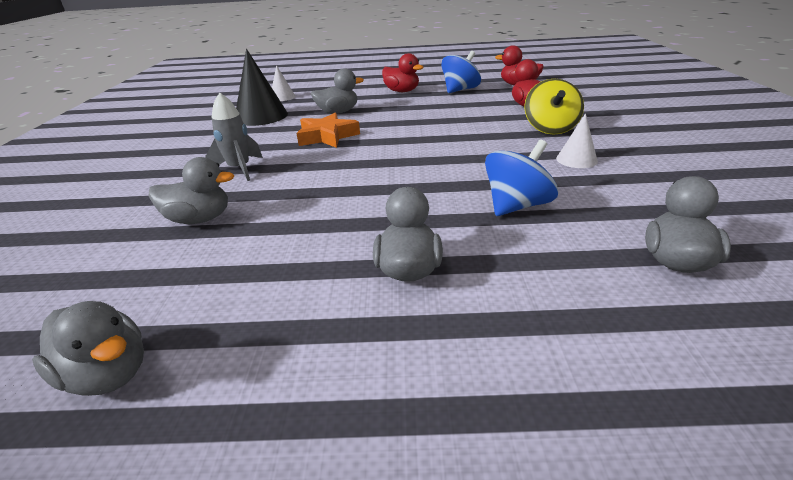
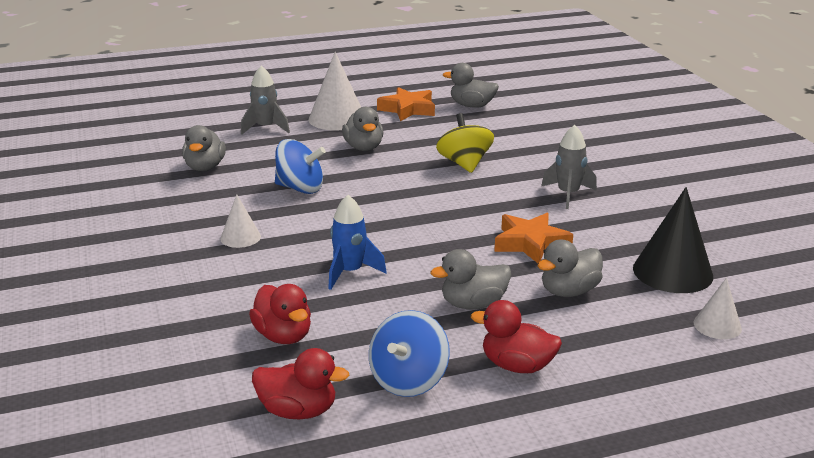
camera: 160 degrees right, 5 degrees down
(199, 219) = (533, 156): grey duck -> grey duck (473, 304)
(248, 389) = (408, 109): none -> orange star
(426, 379) = (337, 119): none -> white cone
(477, 130) = (350, 272): none -> blue rocket
(517, 206) = (300, 188): blue spinning top -> blue spinning top turned 105 degrees counterclockwise
(550, 128) = (258, 283): yellow spinning top -> yellow spinning top (464, 164)
(599, 370) = (265, 128): none -> grey rocket

